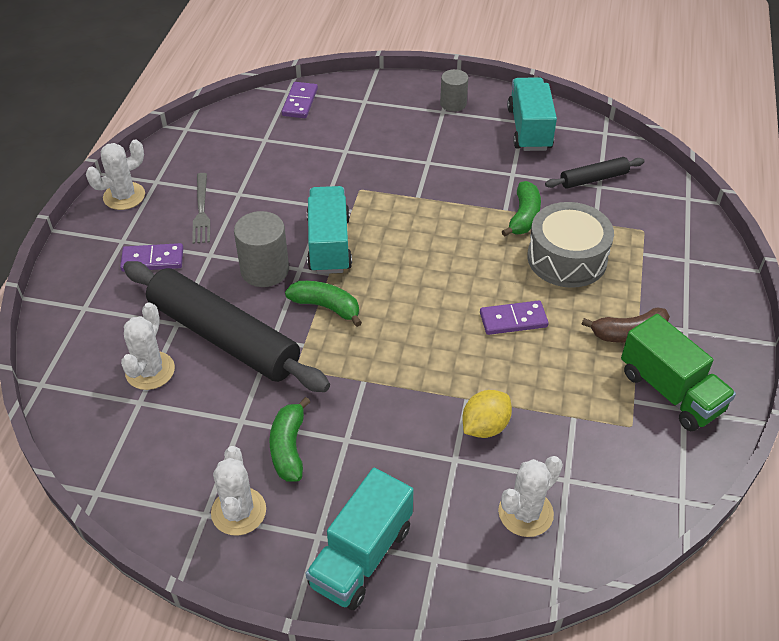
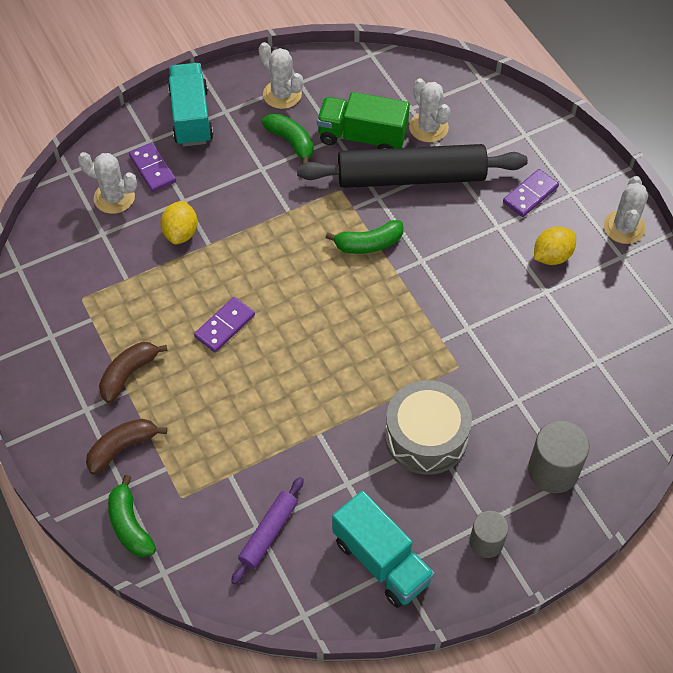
camera: 140 degrees right, 10 degrees up
(201, 211) = (552, 256): grey fork -> yellow lemon
(265, 270) = (444, 241): grey cylinder -> grey cylinder (553, 470)
(300, 102) = (624, 430): purple domino -> purple domino (152, 169)
(329, 245) = (423, 295): turquoise truck -> none
(524, 216) = (296, 437): green banana -> green banana (130, 525)
(525, 513) = (114, 197): white cactus -> white cactus turned 75 degrees counterclockwise
(567, 258) = (226, 416): grey drum -> grey drum (426, 436)
(593, 179) = (268, 533): black rolling pin -> purple rolling pin
(670, 284) = (122, 448): none -> brown banana
(670, 391) = (68, 344): green truck -> green truck (362, 137)

